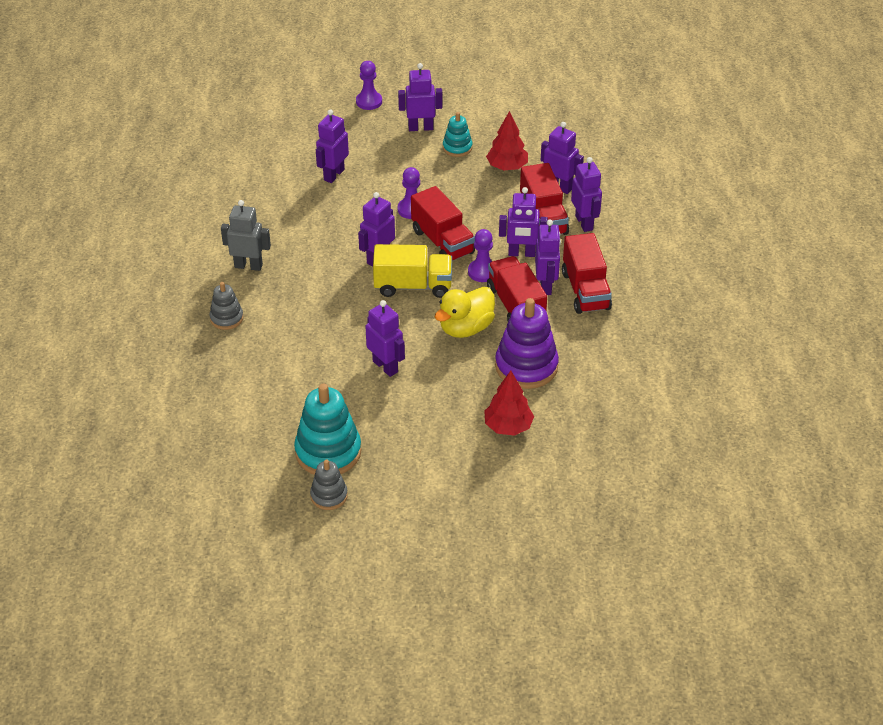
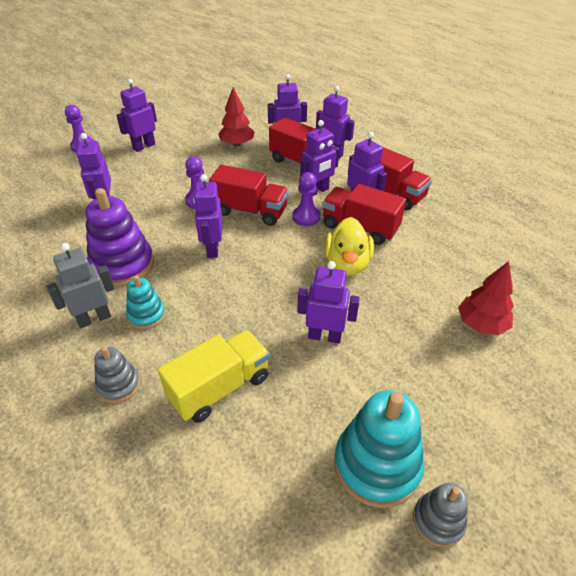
camera: 40 degrees left, 0 degrees up
(413, 286) = (266, 255): yellow truck -> yellow truck (219, 387)
(457, 147) = (186, 147): turquoise stacking toy -> turquoise stacking toy (146, 315)
(526, 366) = (427, 267): purple stacking toy -> purple stacking toy (122, 265)

